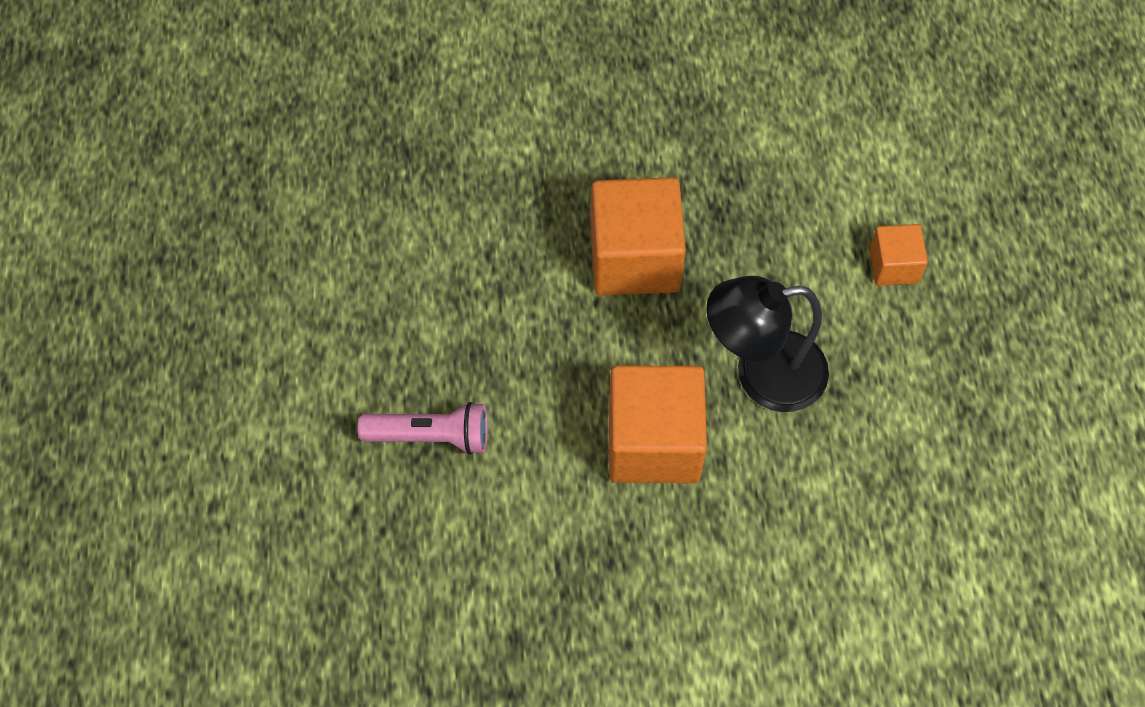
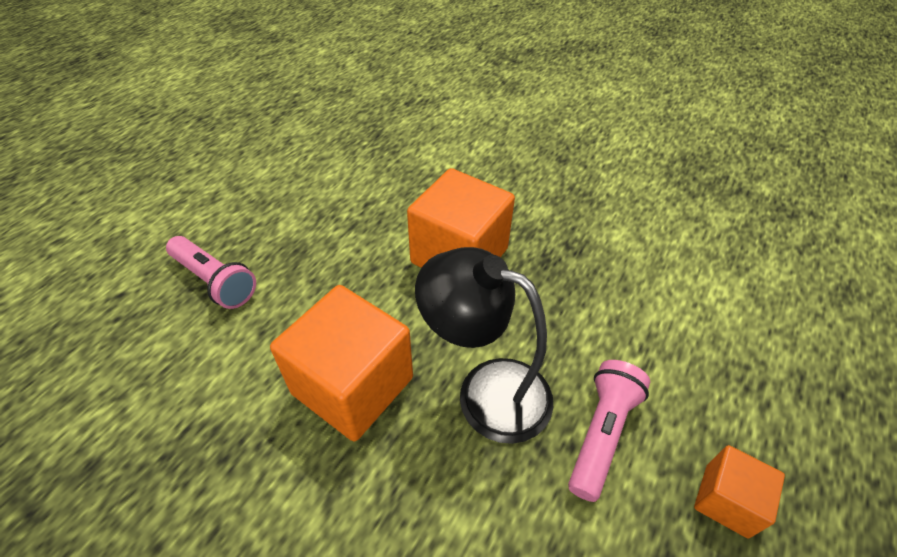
camera: 35 degrees right, 15 degrees down
(871, 350) = (601, 433): none -> pink flashlight
(893, 266) = (671, 376): orange cube -> orange cube (726, 500)

